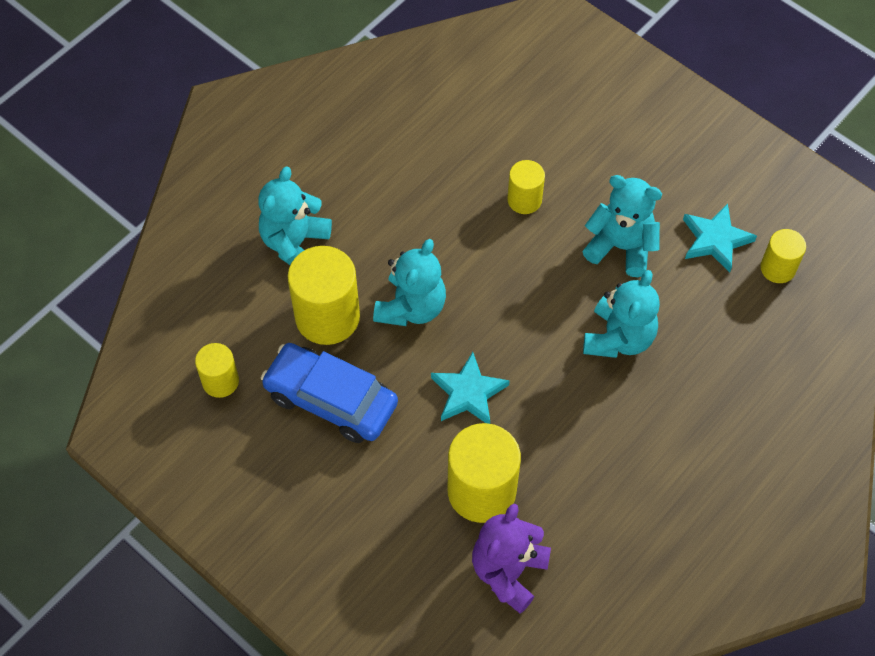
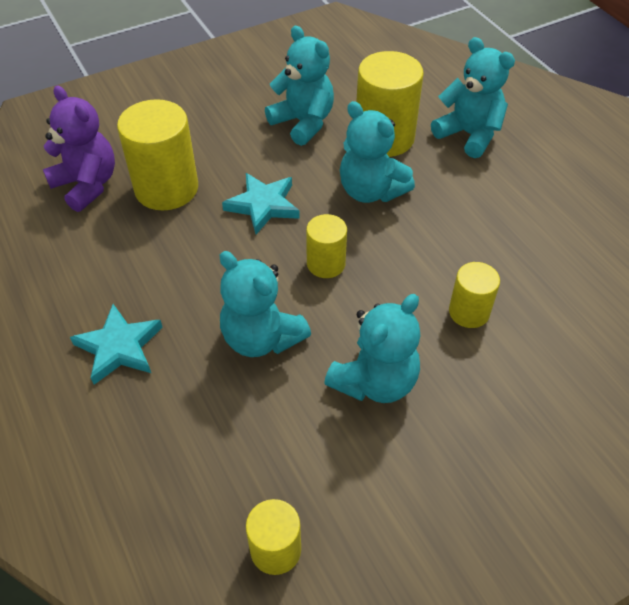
camera: 110 degrees right, 10 degrees down
(220, 381) = (351, 71): yellow cylinder -> yellow cylinder (326, 264)
(331, 400) = (303, 123): blue car -> turquoise teddy bear
(715, 240) = (347, 489): turquoise star -> turquoise star (119, 347)

